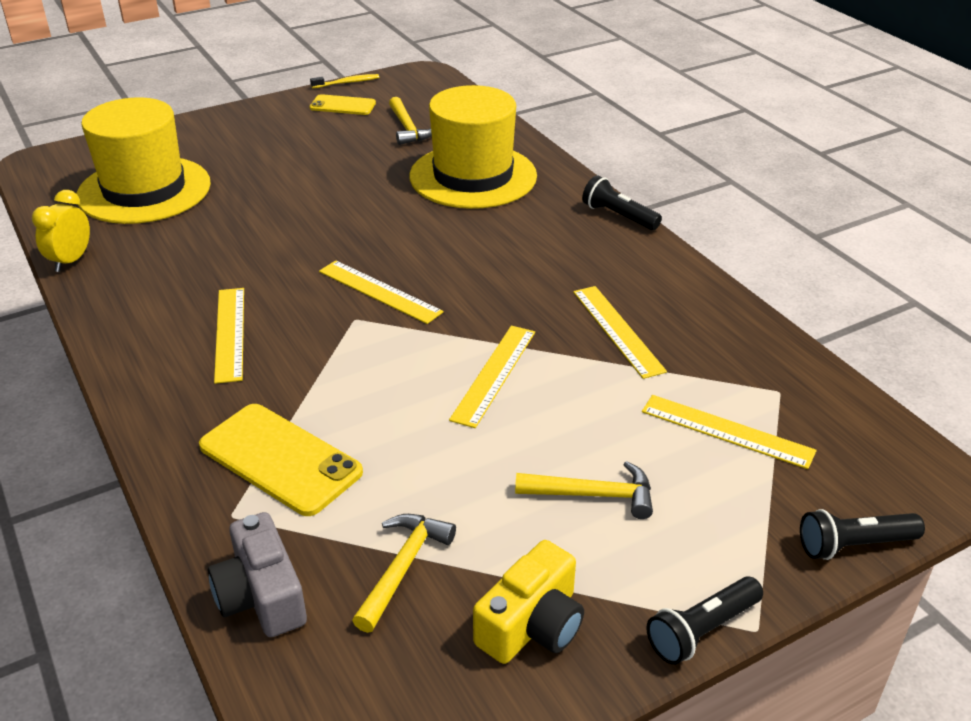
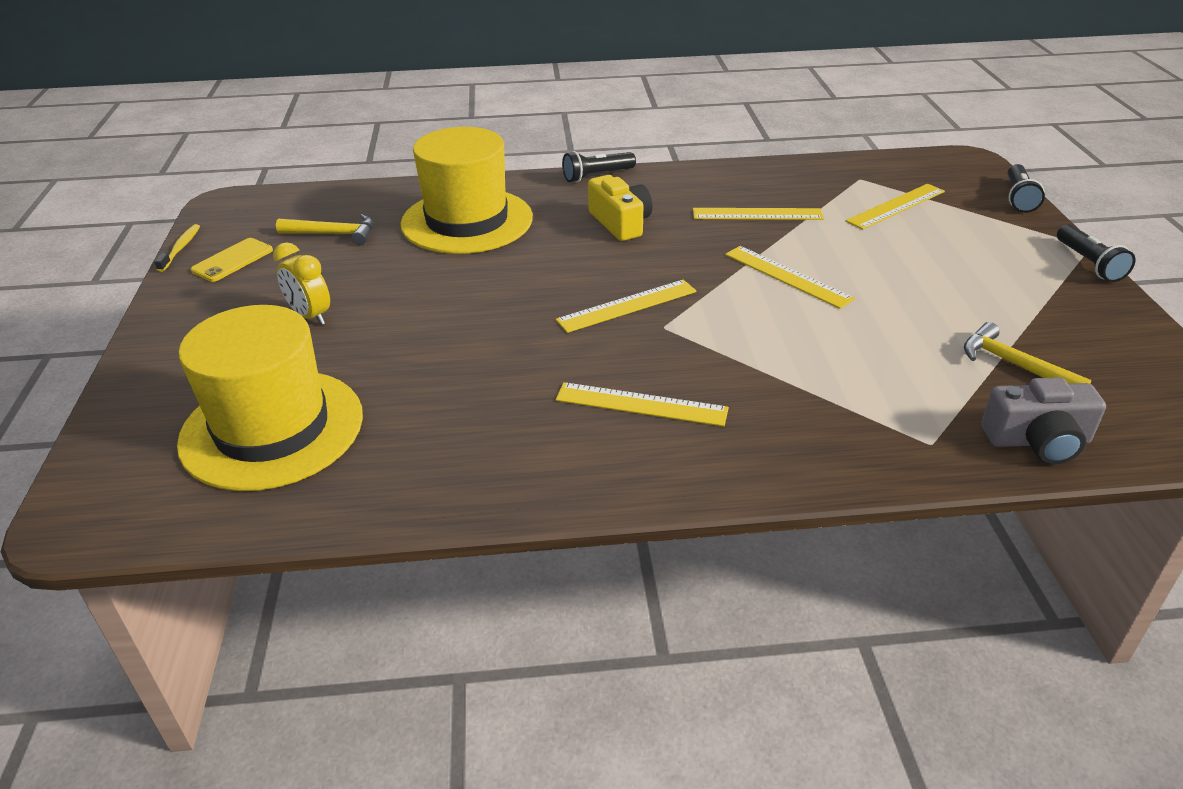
camera: 65 degrees left, 0 degrees up
(71, 261) = (394, 510): yellow clock -> yellow clock (310, 316)
(280, 459) = (860, 403): yellow phone -> none
(532, 625) = (1080, 322): yellow camera -> yellow camera (620, 223)
(593, 495) = (949, 269): yellow hammer -> none

